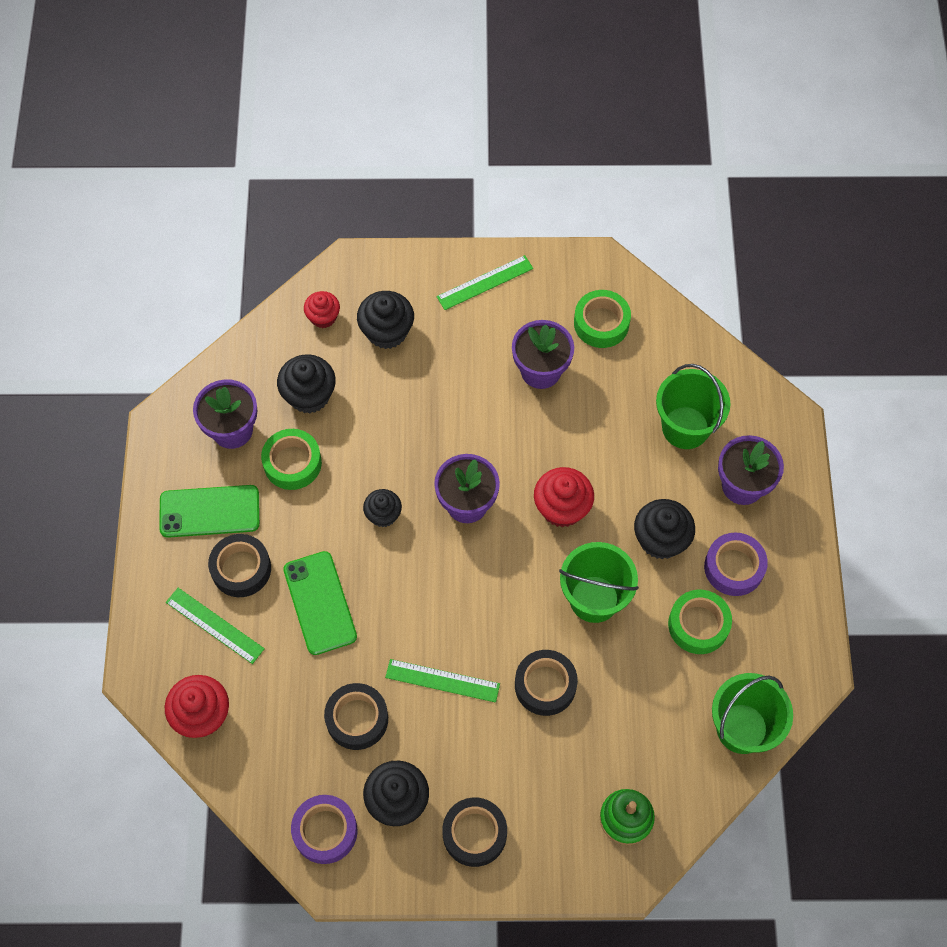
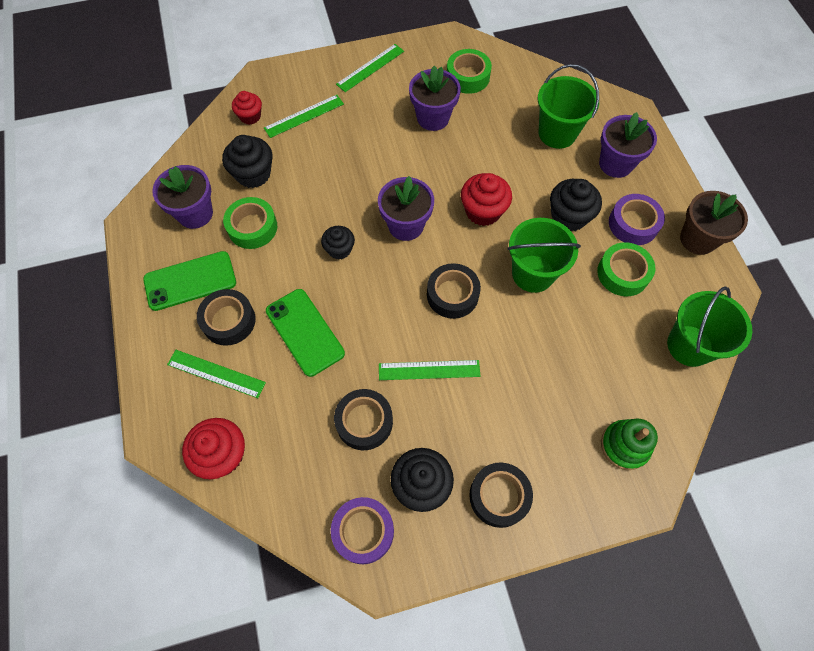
camera: 15 degrees left, 0 degrees up
(387, 331) = (304, 116): black cupcake -> green ruler
(545, 685) = (517, 352): black tape -> black tape (452, 295)
(803, 605) = (698, 239): none -> brown flower pot

